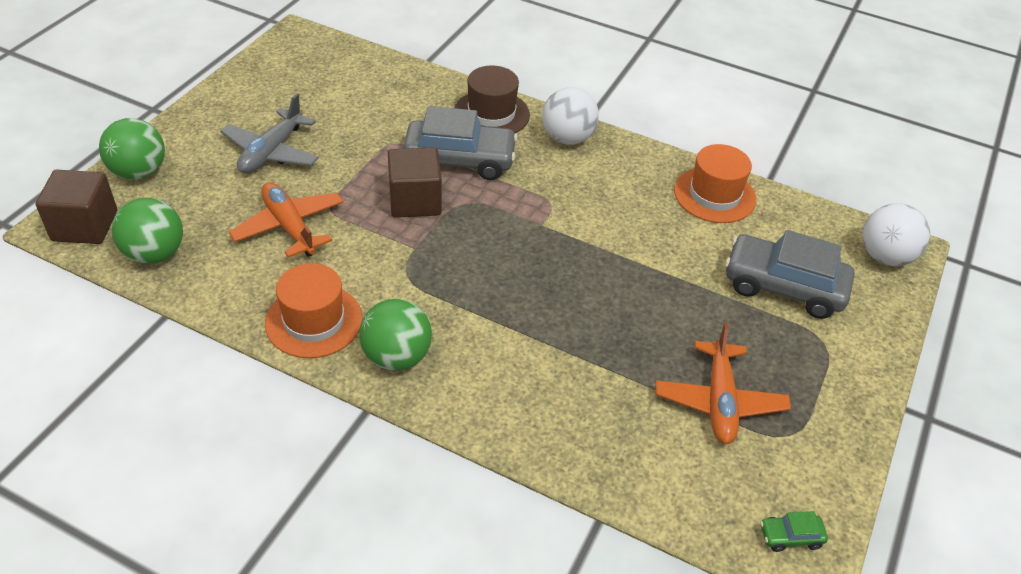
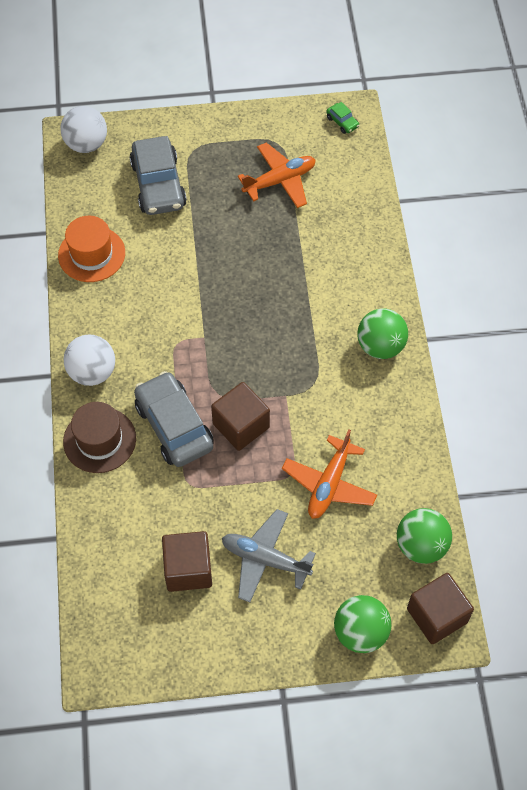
camera: 120 degrees left, 15 degrees up
(271, 152) = (265, 559): grey plane -> grey plane turned 150 degrees counterclockwise
(314, 321) = (392, 408): orange hat -> none
(317, 108) = (188, 569): none -> brown cube

